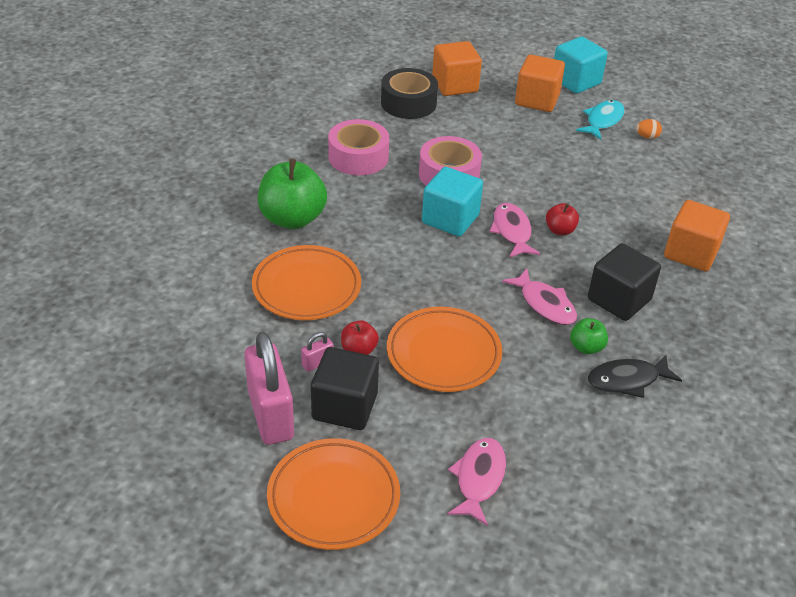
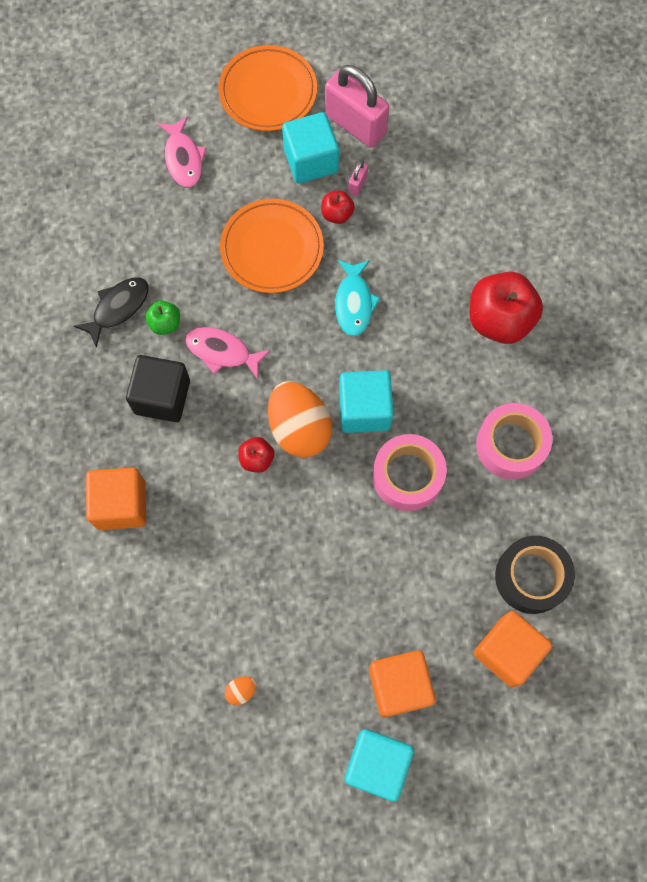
camera: 150 degrees right, 30 degrees up
(292, 219) = (499, 320): green apple -> red apple
(306, 287) = (423, 250): orange plate -> none
(345, 406) = (310, 160): black cube -> turquoise cube
(512, 231) = (299, 428): pink fish -> orange egg
(602, 121) = (304, 691): turquoise fish -> turquoise fish (354, 303)

